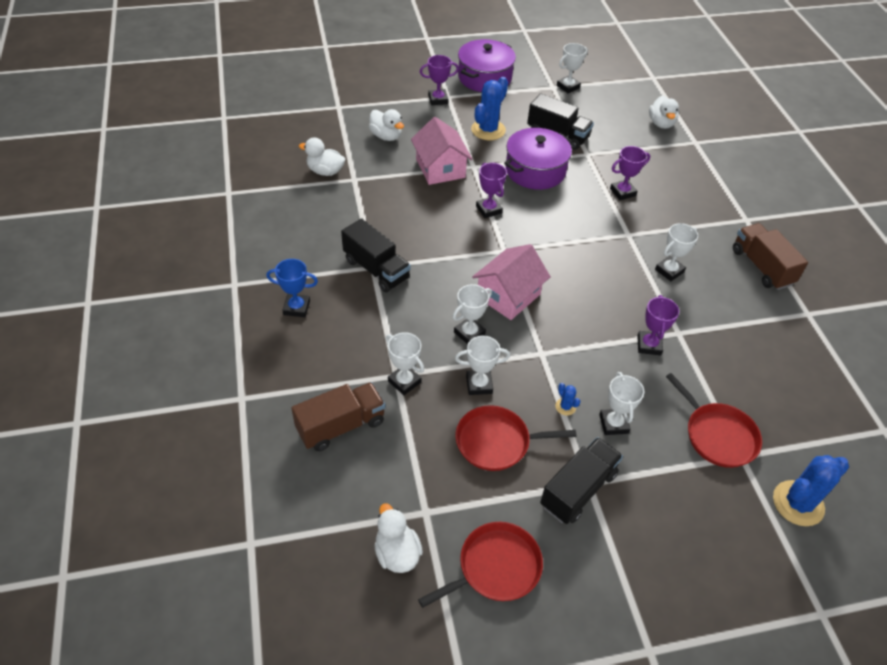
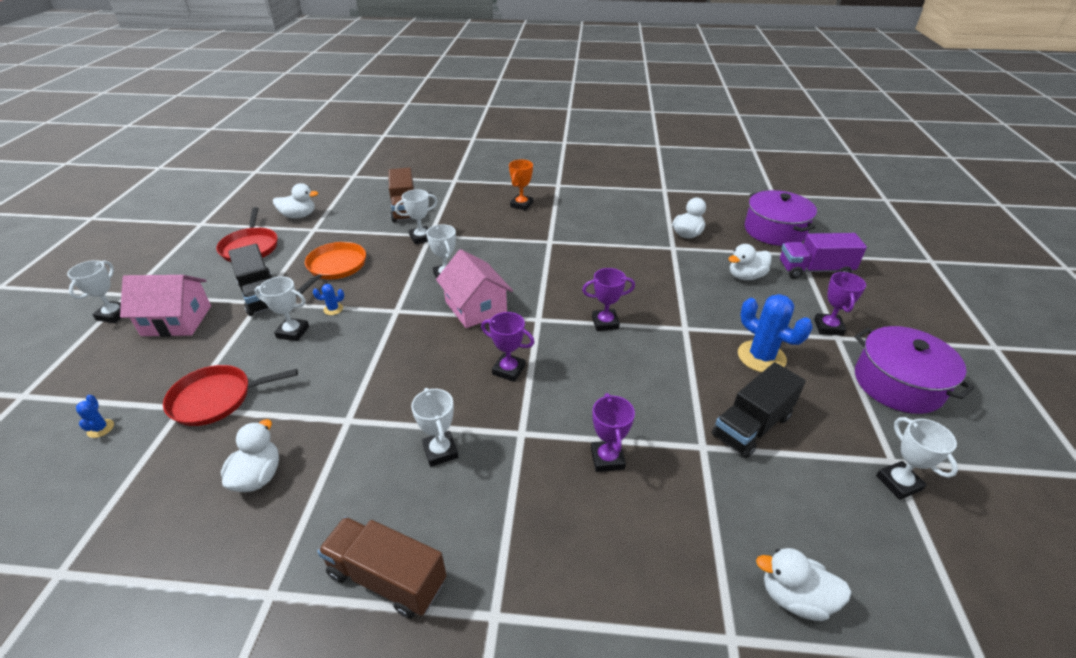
camera: 110 degrees right, 10 degrees down
(296, 308) = (521, 205): blue trophy -> orange trophy
(361, 101) = (814, 270): none -> purple truck
(376, 269) = (546, 242): black truck -> none
(440, 168) = (684, 303): pink house -> pink house (177, 320)
(479, 384) = (391, 270): white trophy -> white trophy (114, 315)
(497, 442) = (335, 267): red pan -> orange pan
(535, 170) = (670, 379): purple pot -> purple pot (774, 230)
(649, 345) = (351, 388): purple trophy -> purple trophy (509, 370)
(754, 362) = (258, 476): none -> white duck
(761, 267) = (387, 578): brown truck -> brown truck turned 150 degrees counterclockwise
(798, 503) = (100, 428): blue cactus -> blue cactus, size x0.45

